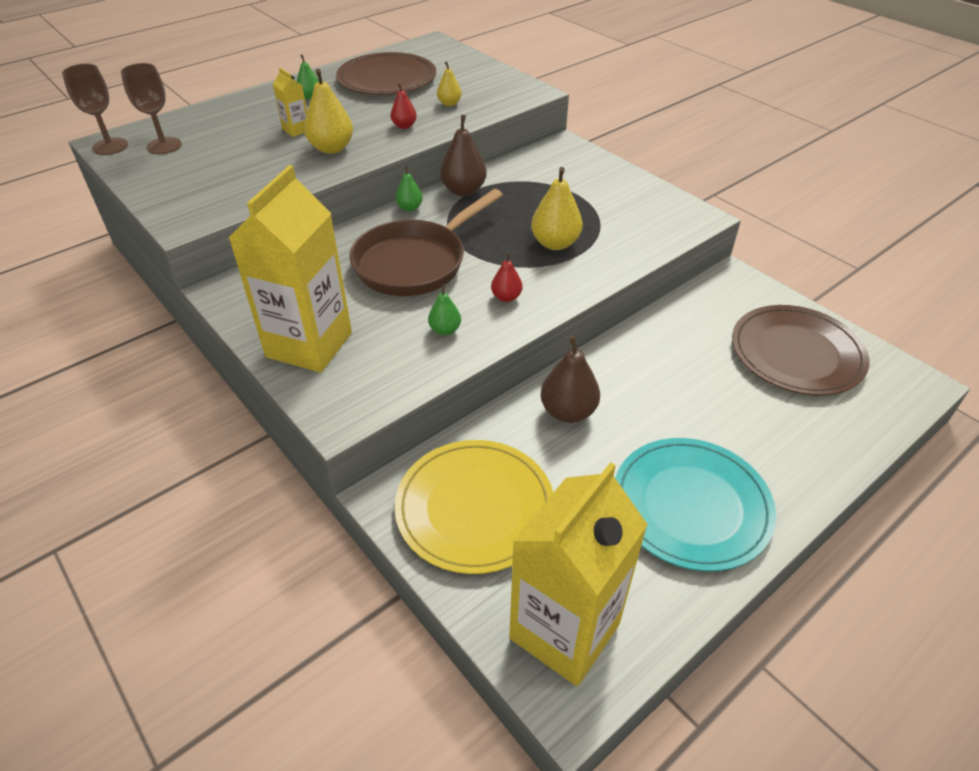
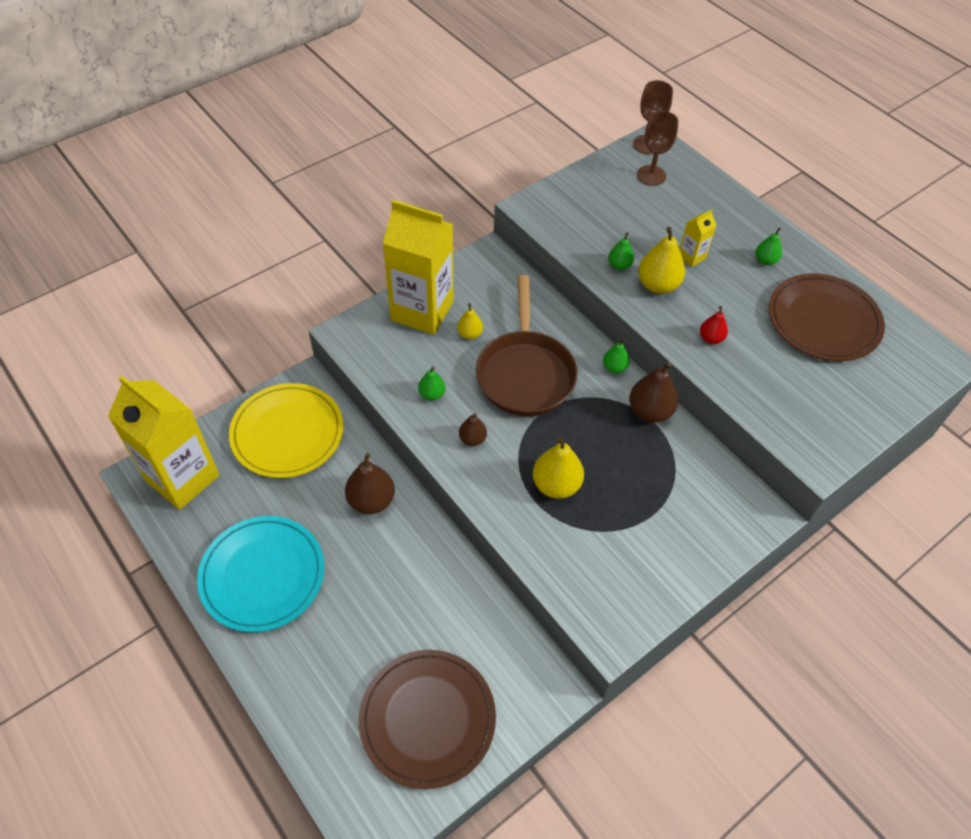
camera: 90 degrees right, 10 degrees up
(299, 168) = (619, 265): none -> green pear
(415, 262) = (525, 373): brown pan -> brown pan turned 135 degrees counterclockwise
(449, 103) = (770, 377): yellow pear -> yellow pear (470, 334)
(506, 297) = (472, 439): red pear -> brown pear

